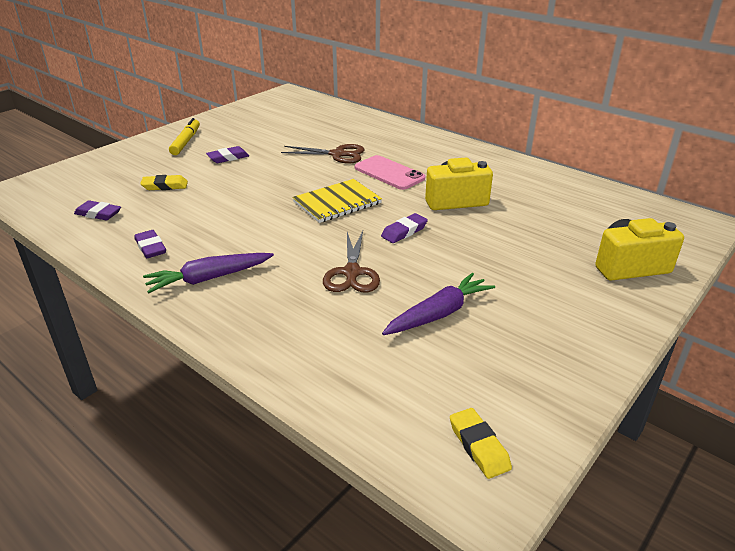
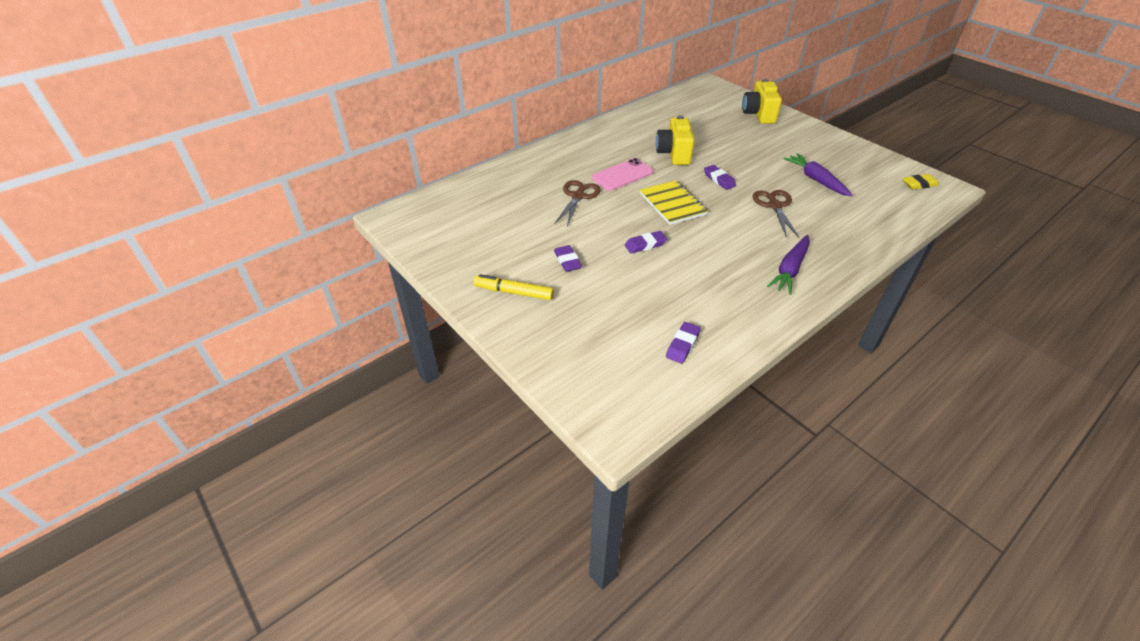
camera: 80 degrees left, 10 degrees up
(151, 247) = (746, 303): purple eraser -> purple eraser (645, 245)
(165, 186) = (626, 302): yellow eraser -> none
(208, 279) = (790, 270): purple carrot -> purple carrot turned 45 degrees clockwise
(352, 273) = (775, 206): brown scissors -> brown scissors turned 105 degrees counterclockwise

